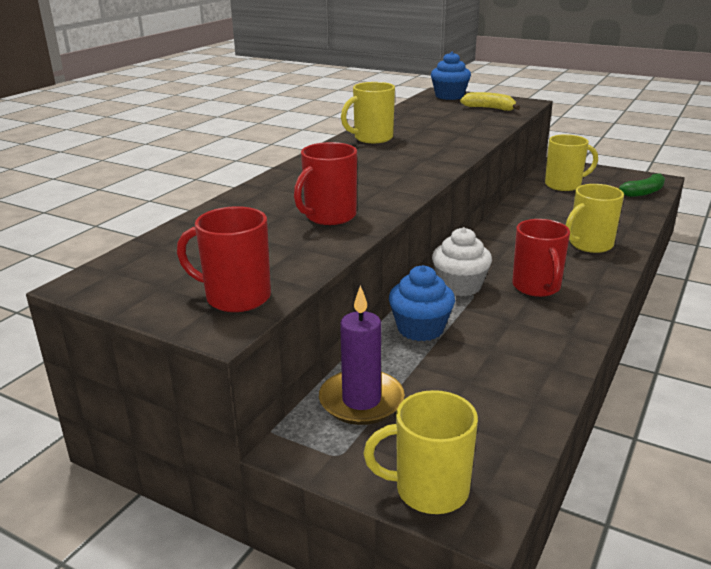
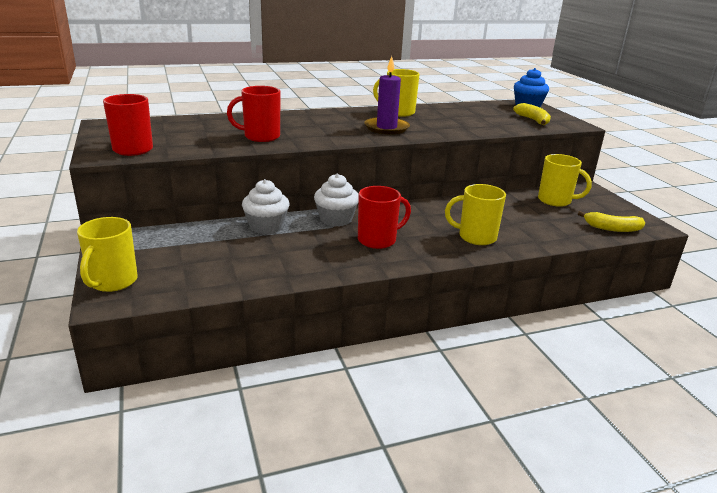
camera: 40 degrees right, 0 degrees up
(361, 401) = (169, 238): purple candle -> purple candle (386, 128)
(420, 329) = (266, 226): blue cupcake -> white cupcake
(429, 490) = (112, 282): yellow mug -> yellow mug turned 120 degrees counterclockwise
(537, 287) = (378, 240): red mug -> red mug turned 150 degrees counterclockwise
(643, 192) = (612, 228): green banana -> yellow banana

